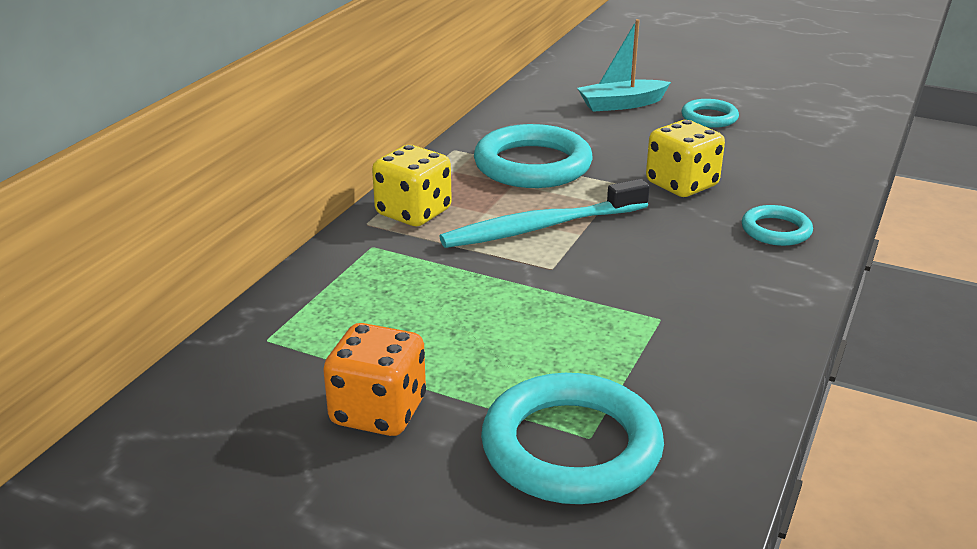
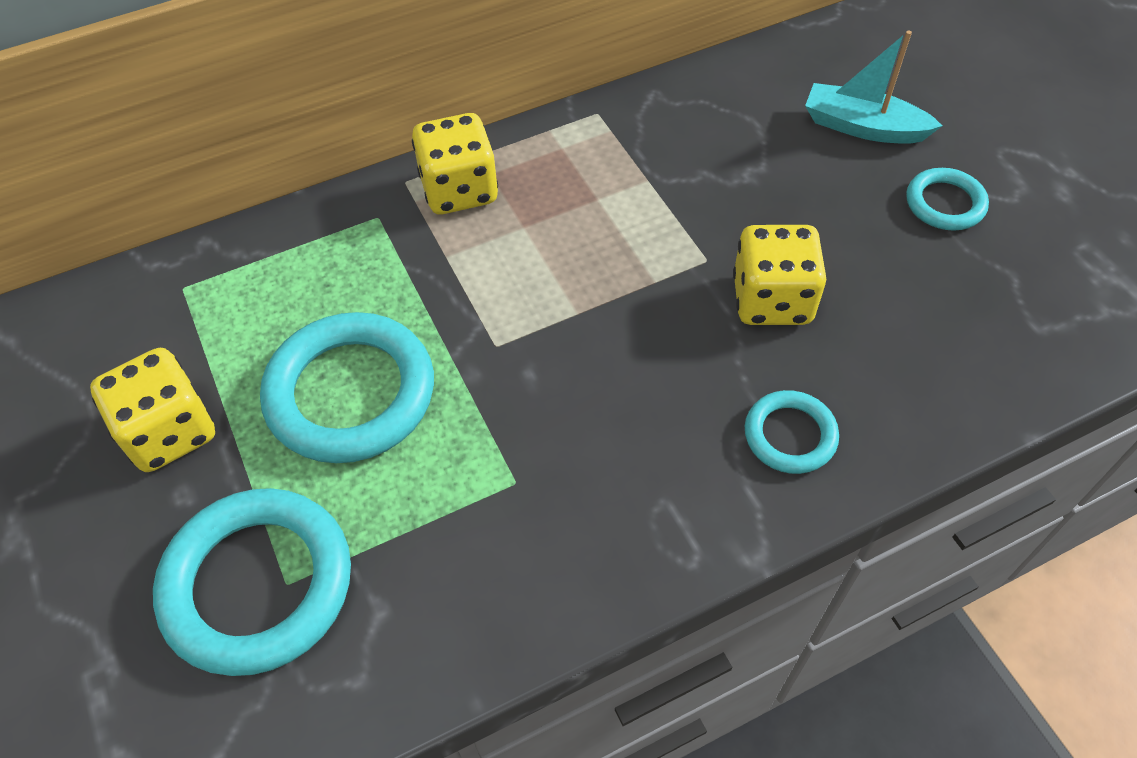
camera: 40 degrees right, 25 degrees up
(378, 412) = (170, 432): orange dice -> yellow dice
(532, 165) = (649, 179): turquoise ring -> turquoise ring (351, 393)
(541, 227) = (551, 281): turquoise toothbrush -> none

